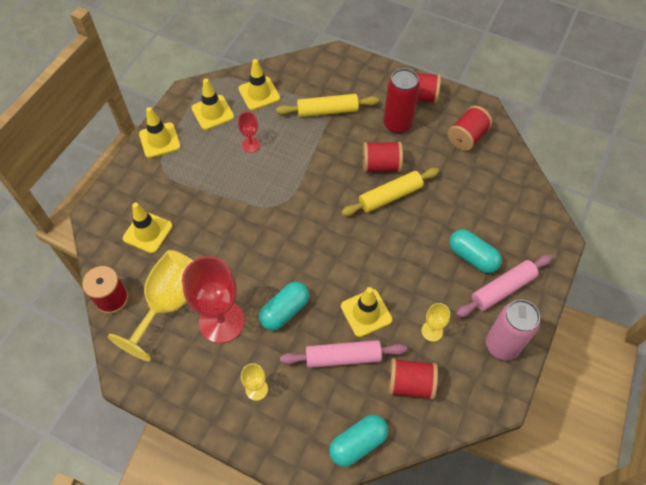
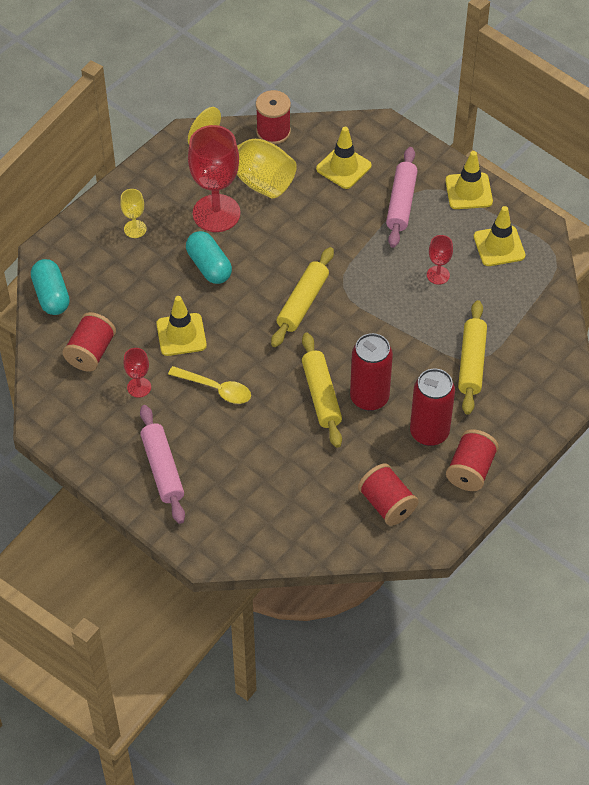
camera: 105 degrees right, 5 degrees down
(259, 93) = (519, 297): yellow traffic cone -> none
(304, 229) = (302, 303): none -> yellow rolling pin
(343, 357) = (140, 304): pink rolling pin -> pink rolling pin (401, 203)
(381, 165) = (369, 398): red spool -> red can
(411, 271) = (216, 389): none -> yellow spoon
(432, 331) = (139, 387): yellow goblet -> red goblet
(472, 257) = (213, 453): turquoise capsule -> none
(502, 345) = (99, 445): pink can -> none

